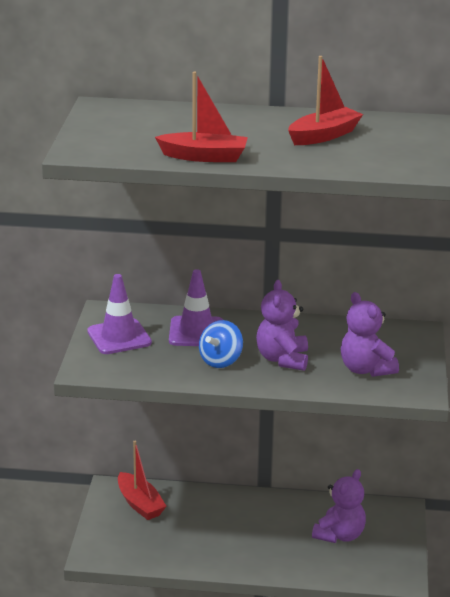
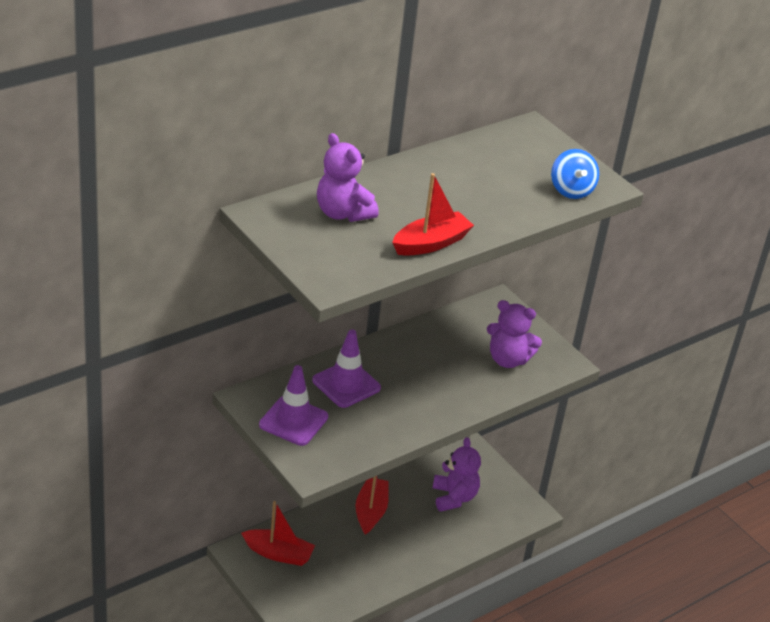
camera: 45 degrees left, 10 degrees up
(220, 361) = (400, 405): blue spinning top -> blue spinning top (571, 190)
(282, 359) = (441, 380): purple teddy bear -> purple teddy bear (343, 213)
(324, 136) = (478, 178): red boat -> red boat (370, 511)

